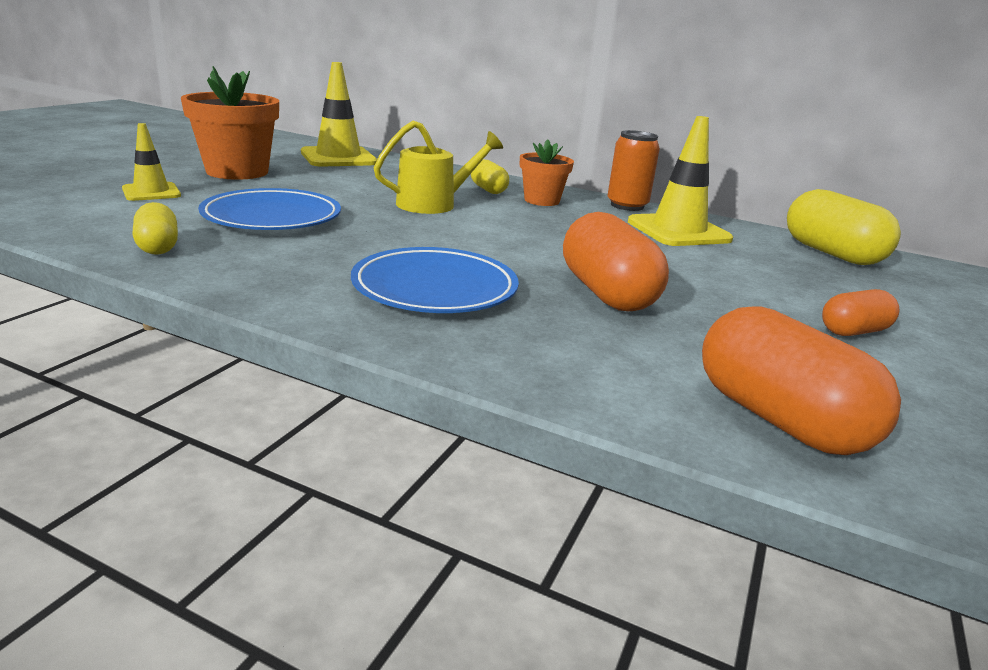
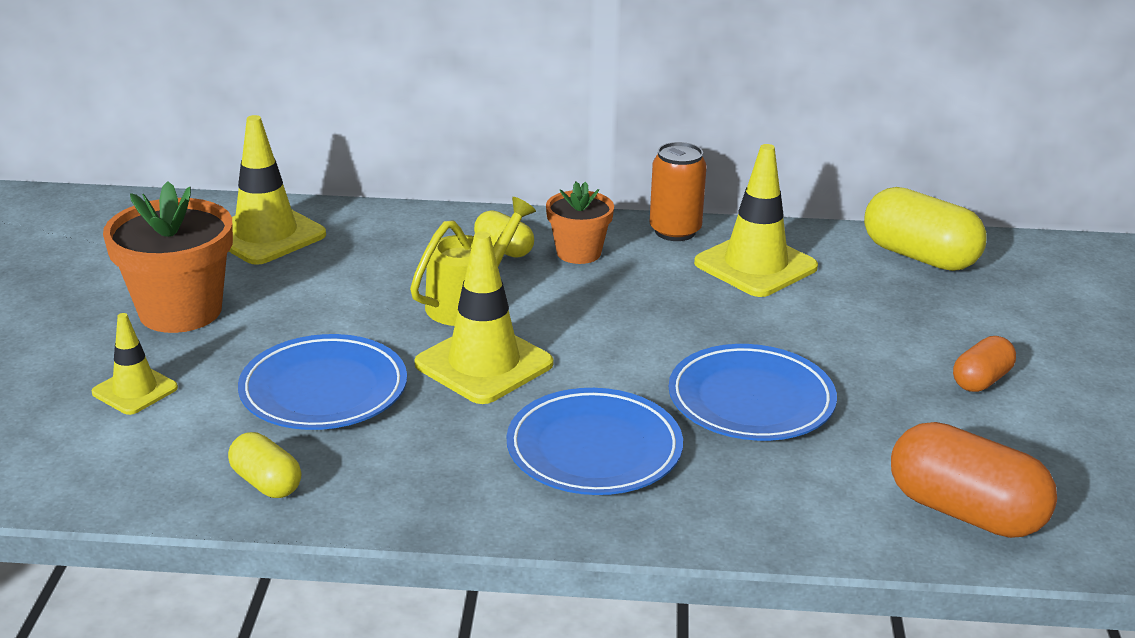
camera: 20 degrees left, 5 degrees up
(405, 230) = (484, 364): none -> yellow traffic cone
(607, 293) = (751, 400): orange capsule -> blue plate

